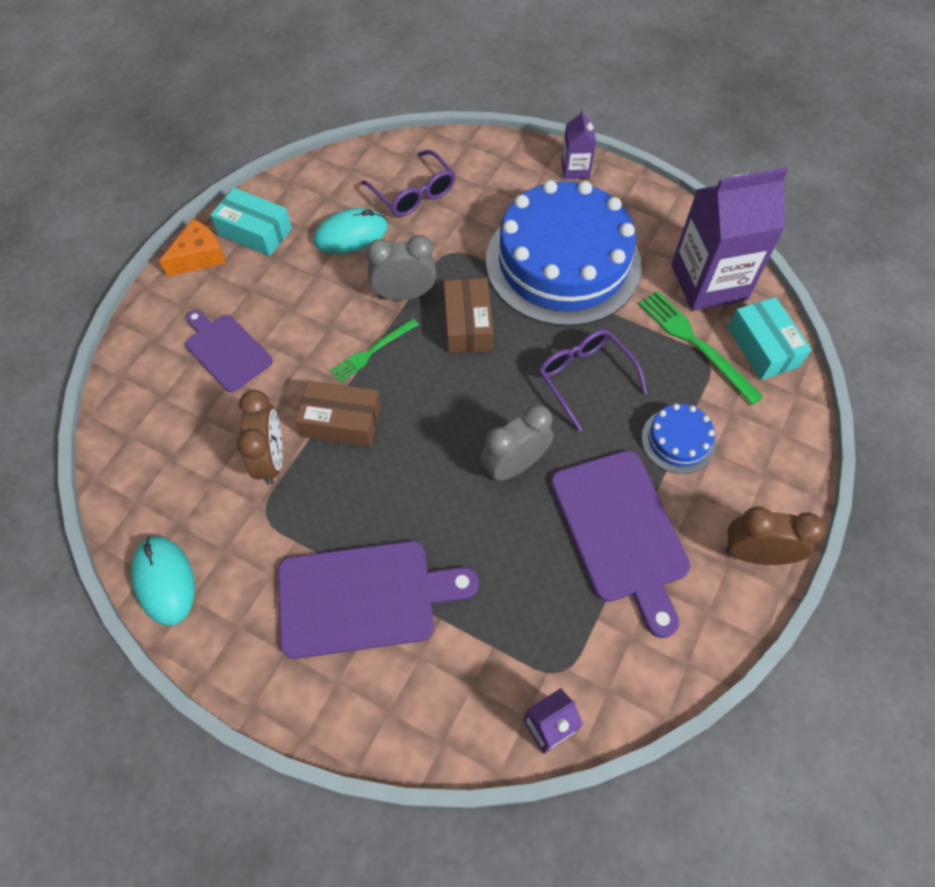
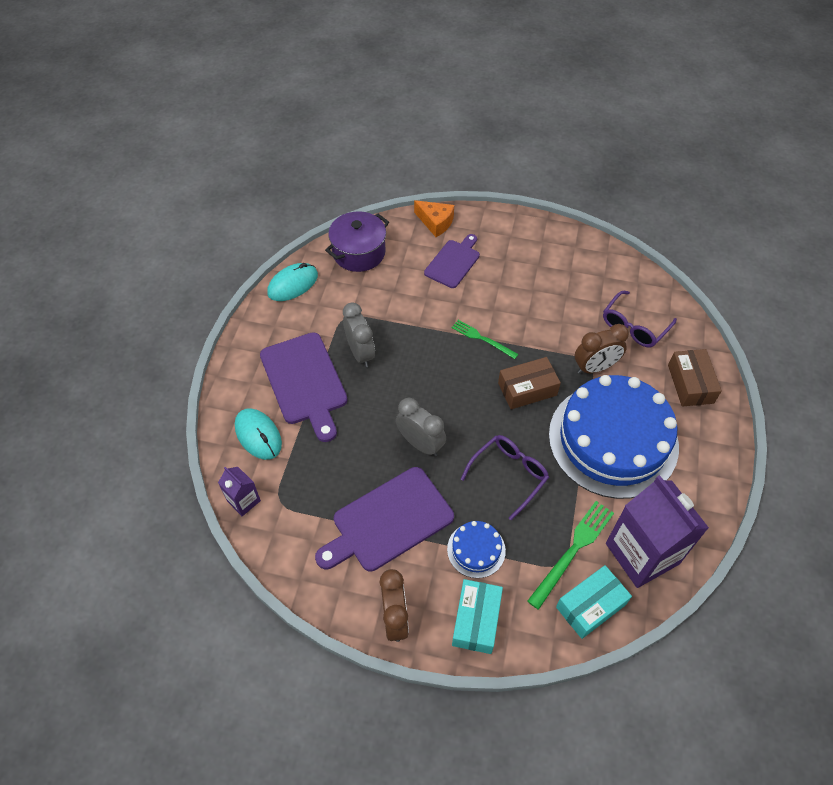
camera: 75 degrees right, 5 degrees down
(146, 469) = (359, 252): none -> purple pot
(200, 257) = (520, 225): orange cheese -> orange cheese (435, 222)
(255, 232) = (554, 247): turquoise box -> turquoise box (476, 620)
(271, 459) = (383, 309): brown clock -> brown clock (595, 367)
(341, 421) = (422, 337): brown box -> brown box (690, 384)
(351, 235) = (576, 300): turquoise mouse -> turquoise mouse (258, 435)
(404, 294) = (537, 345): grey clock -> grey clock (360, 353)
(575, 169) = (718, 430): purple carton -> none

